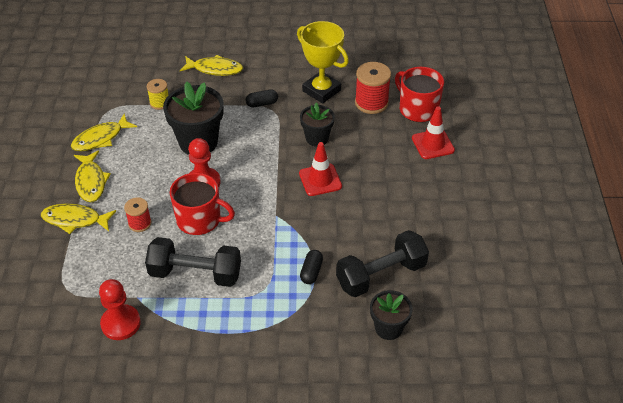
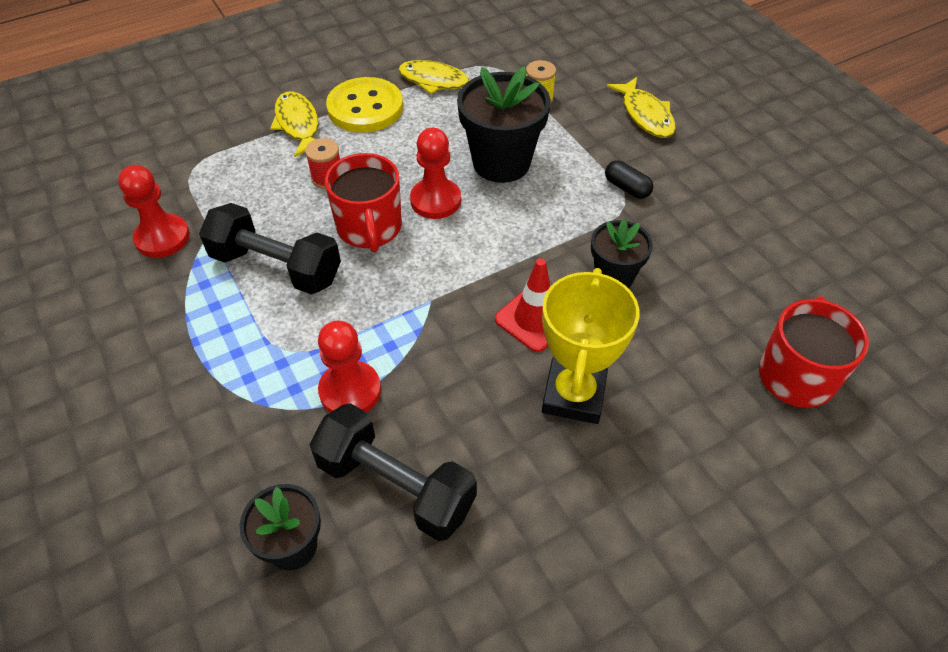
camera: 60 degrees right, 5 degrees up
(91, 181) = (365, 108): yellow fish -> yellow button
(195, 273) = (276, 267): black dumbbell -> black dumbbell turned 45 degrees counterclockwise
(311, 272) = (350, 391): black capsule -> red pawn
(321, 90) = (715, 237): yellow trophy -> yellow trophy (574, 395)
(371, 103) = (749, 307): red spool -> none
(432, 144) = (735, 433): red traffic cone -> none

